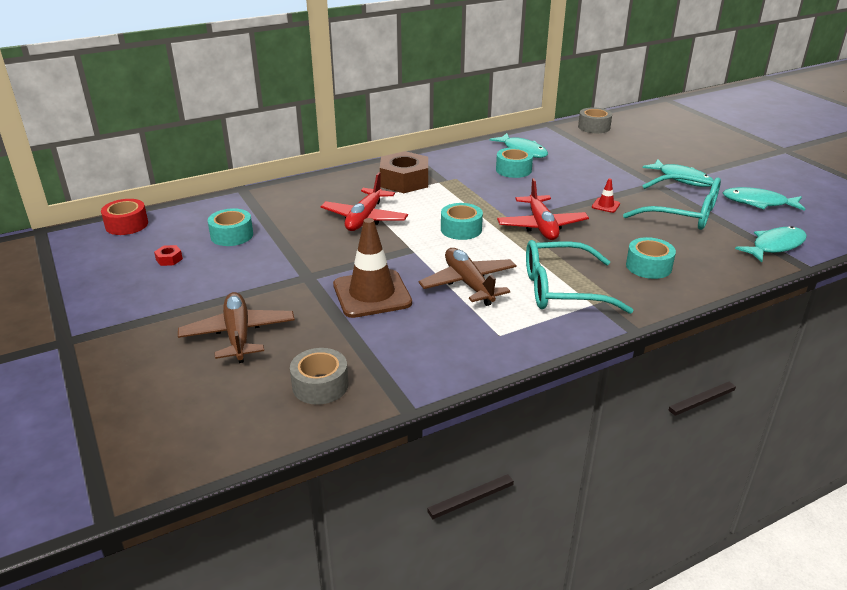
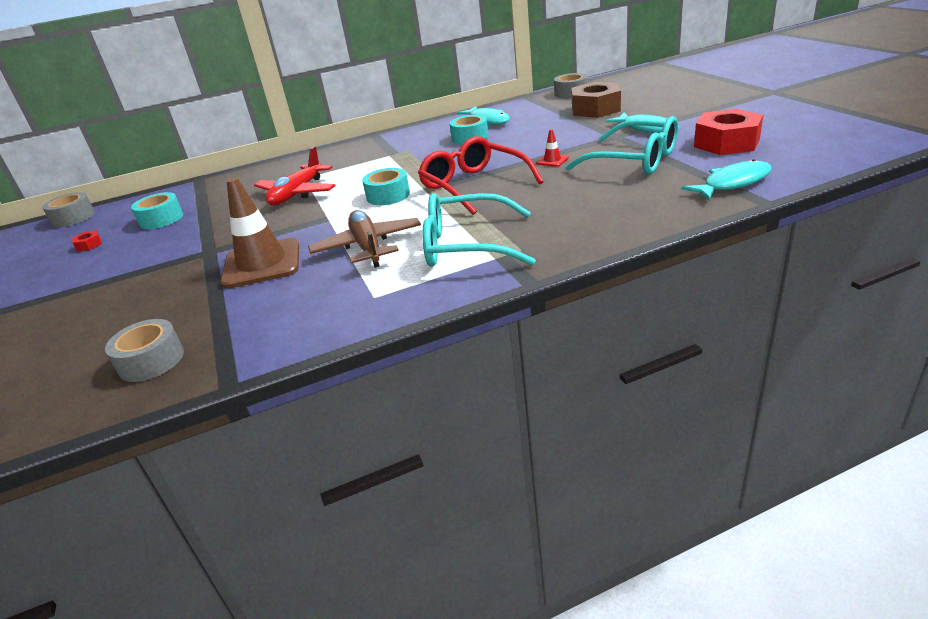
camera: 10 degrees right, 0 degrees up
(127, 225) = (73, 217): red tape -> grey tape
(238, 335) = (104, 312): brown plane -> none
(404, 181) = (355, 157): brown nut -> brown nut (595, 109)
(541, 226) = (474, 185): red plane -> red glasses
(648, 266) = (575, 215): turquoise tape -> none
(758, 203) = (726, 143): turquoise fish -> red nut

